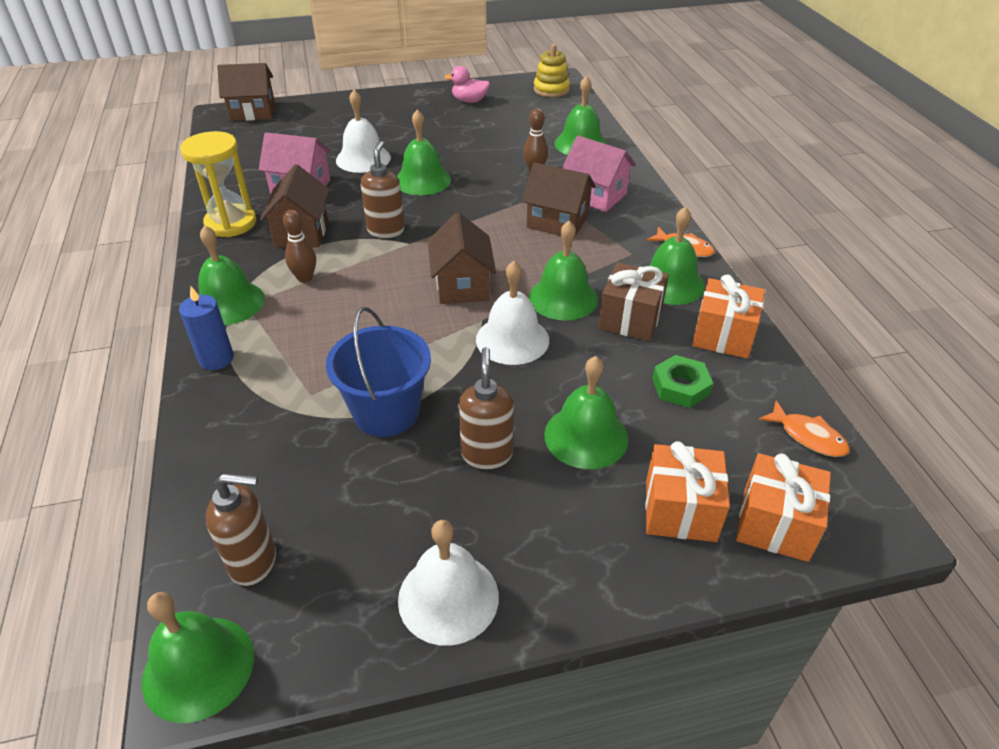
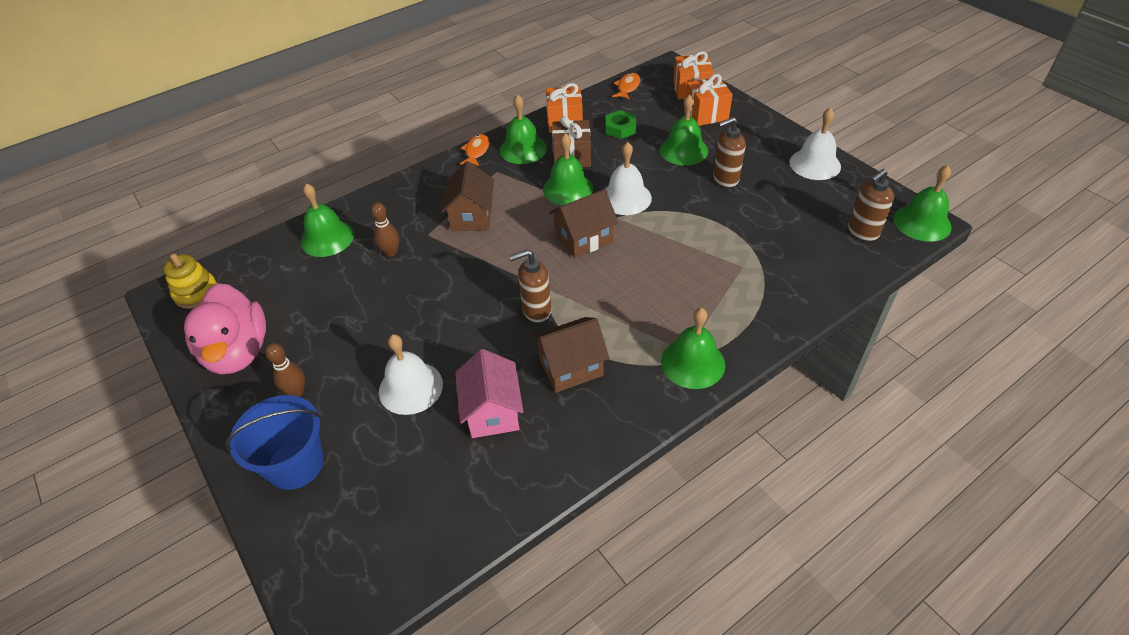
camera: 110 degrees left, 5 degrees up
(216, 359) = (753, 332): blue candle -> none
(231, 223) = (585, 434): yellow hourglass -> none
(253, 112) = (315, 581): brown house -> none
(254, 562) = (862, 232): brown soap dispenser -> brown soap dispenser turned 105 degrees counterclockwise
(305, 278) = (632, 331): brown bowling pin -> brown bowling pin (296, 392)
(386, 412) = (728, 227): blue bucket -> blue bucket (295, 464)
(422, 180) = (438, 321): green bell -> none
(469, 101) = (238, 352): pink duck -> pink duck, size x2.02
(595, 195) = (420, 207): pink house -> none

